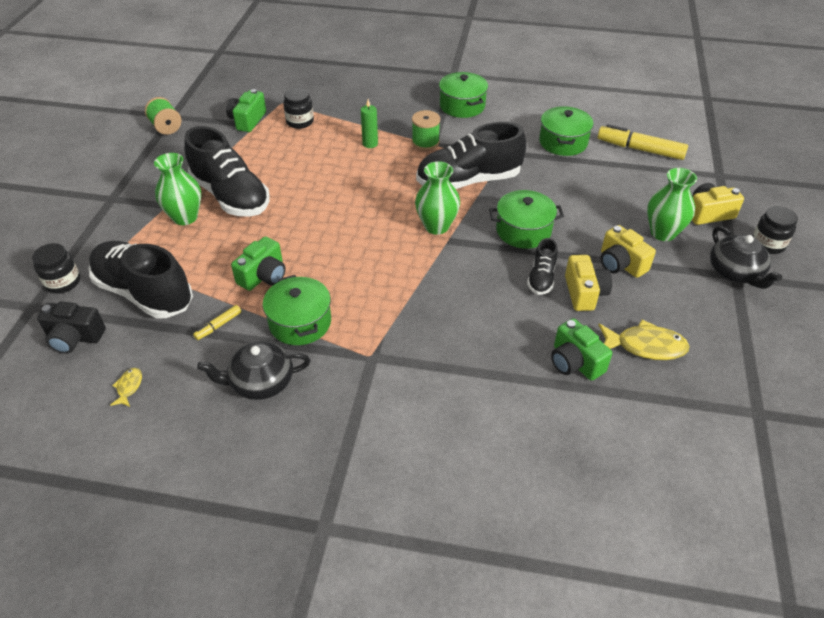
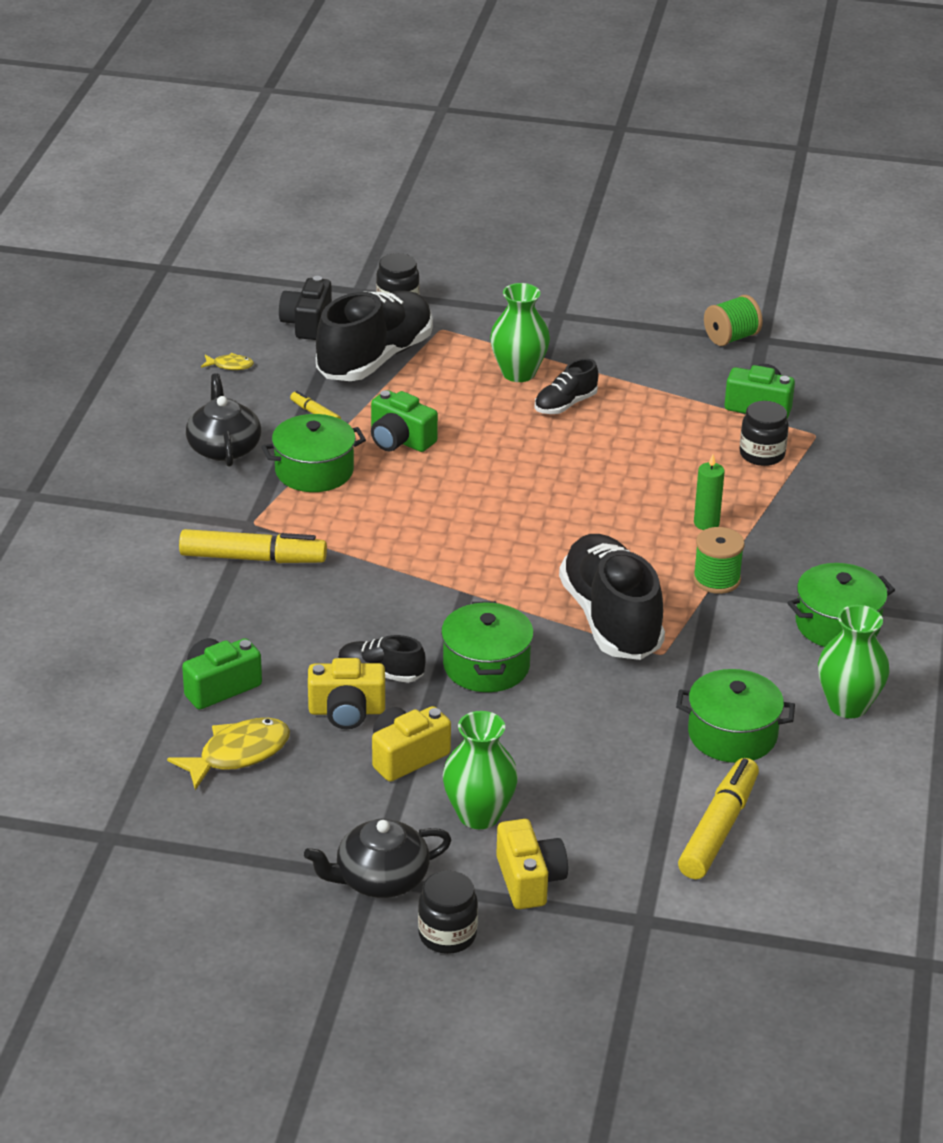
camera: 90 degrees right, 10 degrees down
(231, 196) = (565, 404): black shoe -> black shoe, size x0.48
(416, 353) = (253, 558): none -> yellow marker
(436, 226) = (498, 583): green vase -> green vase (848, 705)
(645, 346) = (238, 754): yellow fish -> yellow fish turned 135 degrees counterclockwise

